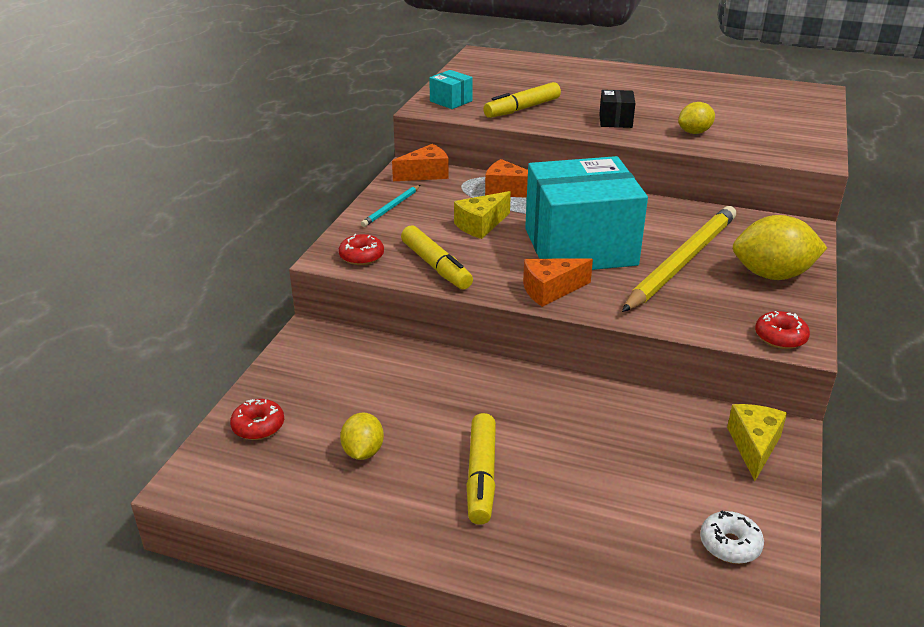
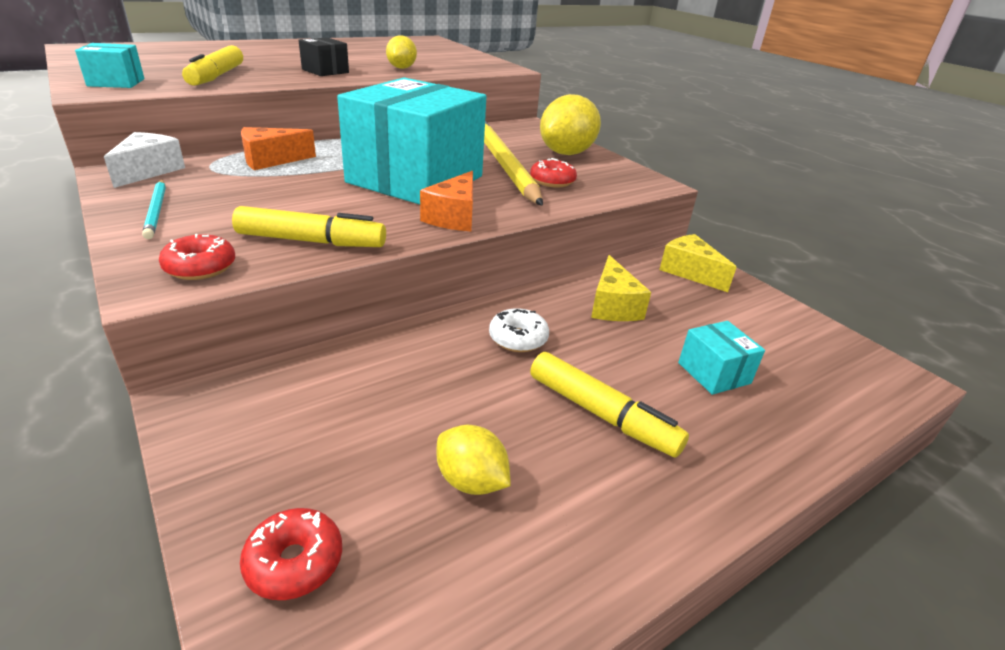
camera: 55 degrees left, 0 degrees up
(426, 174) = (149, 171): orange cheese -> white cheese
(481, 225) = (294, 193): yellow cheese -> yellow cheese (613, 306)
(605, 513) = (714, 373): none -> turquoise box
(730, 544) = (790, 338): white donut -> white donut (518, 338)
(780, 337) = (641, 184): red donut -> red donut (552, 181)

